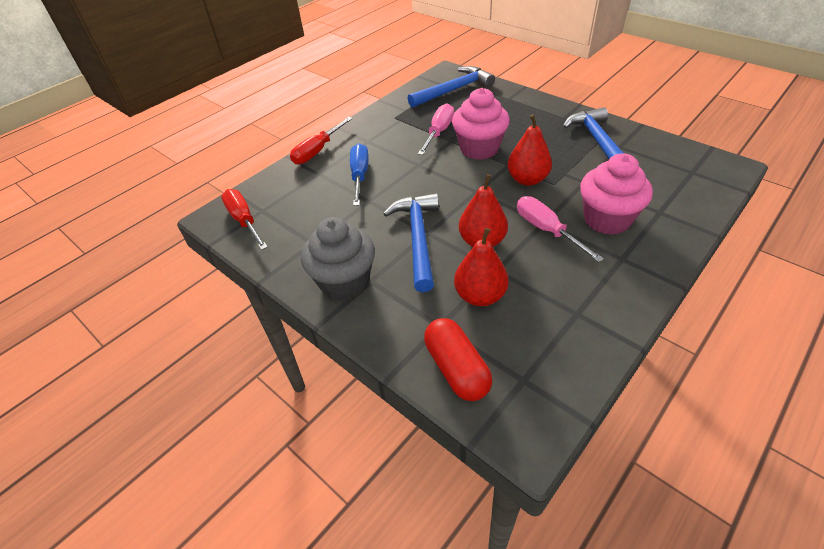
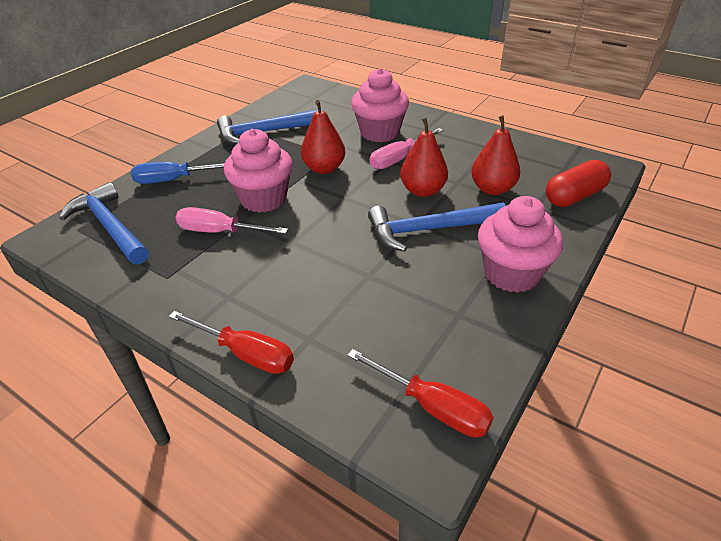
camera: 100 degrees left, 5 degrees down
(244, 220) = (432, 407): red screwdriver -> red screwdriver turned 105 degrees counterclockwise
(344, 282) = (511, 274): grey cupcake -> pink cupcake
(359, 175) = (315, 292): blue screwdriver -> blue screwdriver (174, 180)

